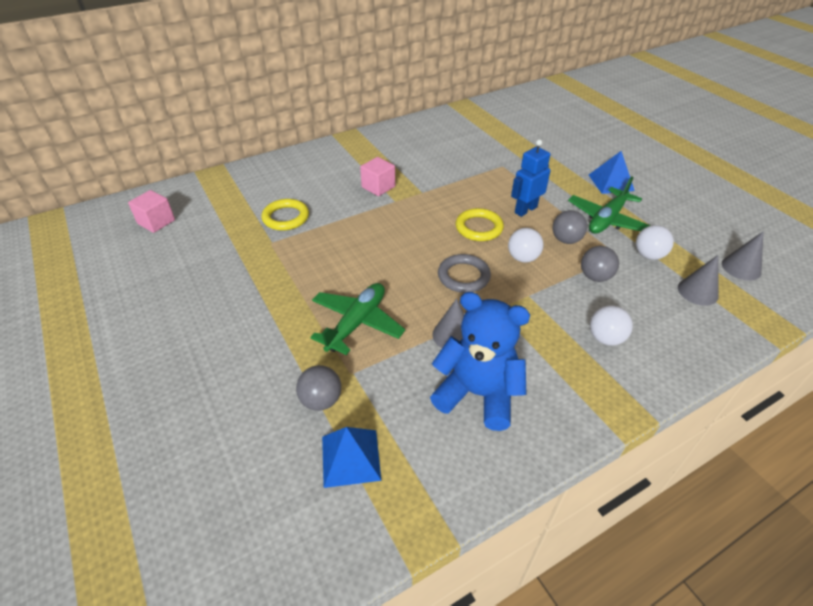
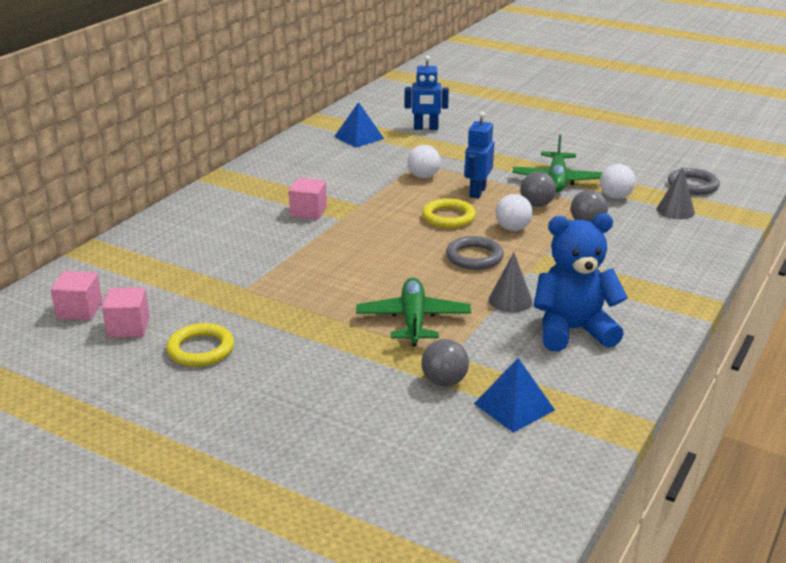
camera: 30 degrees left, 15 degrees down
(168, 248) = (128, 327): none -> pink cube
(286, 217) = (236, 264): yellow ring -> yellow ring (201, 349)
(538, 134) = (426, 128): none -> blue robot
(605, 338) = (635, 262): white ball -> white ball (423, 176)
(611, 182) = (532, 151): blue pyramid -> blue pyramid (359, 137)
(741, 267) = (692, 185): grey cone -> grey ring

